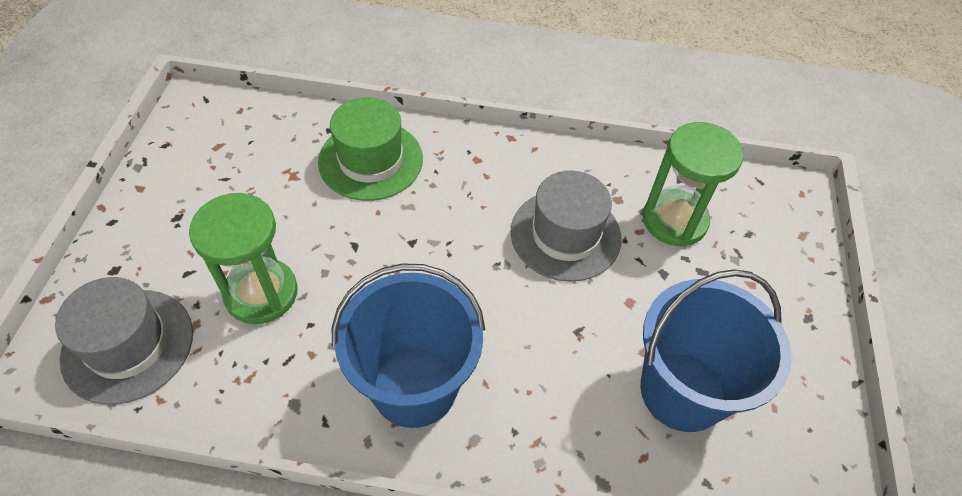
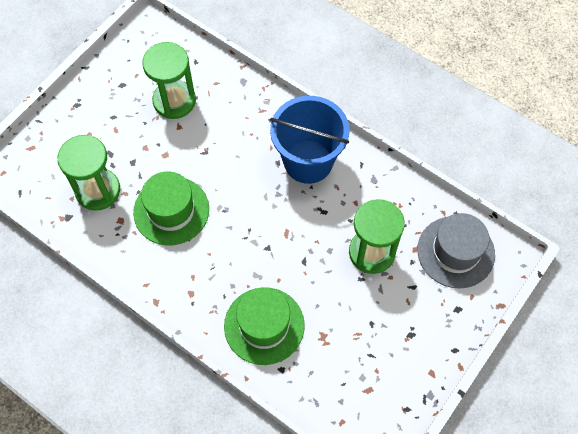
camera: 150 degrees left, 10 degrees up
(565, 235) = (171, 210): grey hat -> green hat
(682, 391) = (174, 101): blue bucket -> green hourglass

